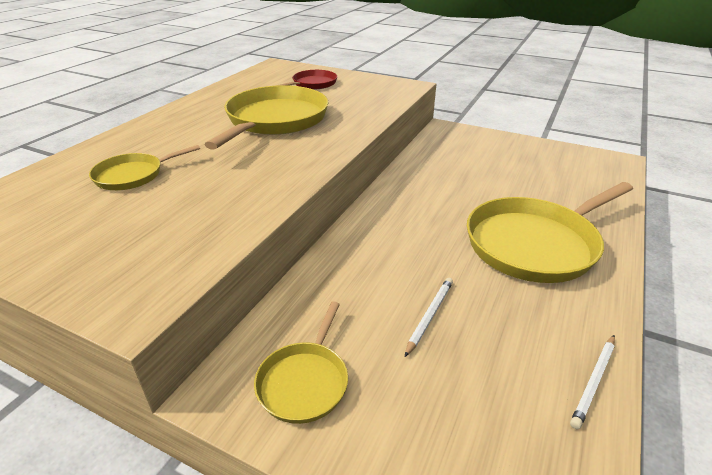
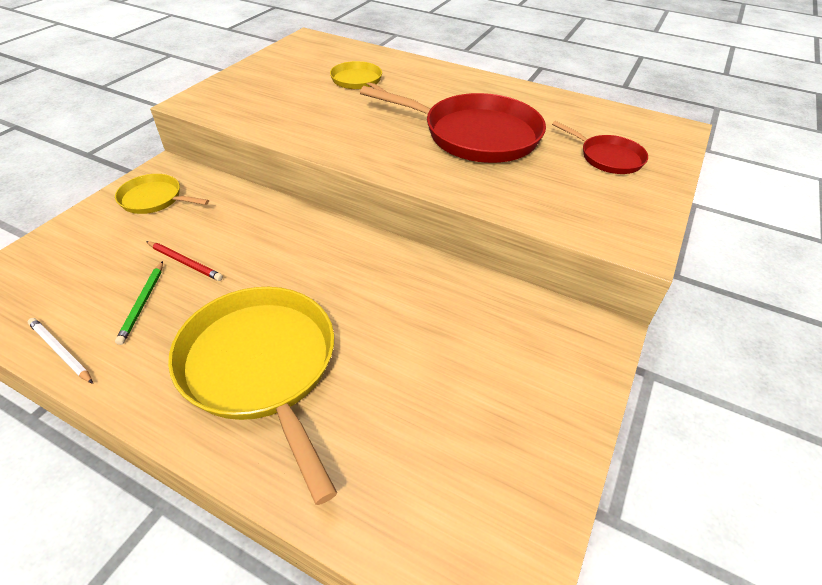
camera: 90 degrees right, 10 degrees up
(275, 120) = (475, 135): yellow pan -> red pan
(429, 316) = (185, 262): white pencil -> red pencil
(501, 334) = (142, 303): none -> green pencil

